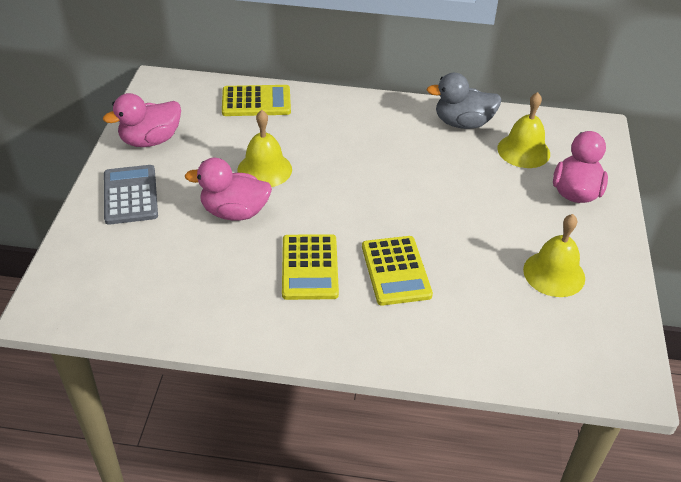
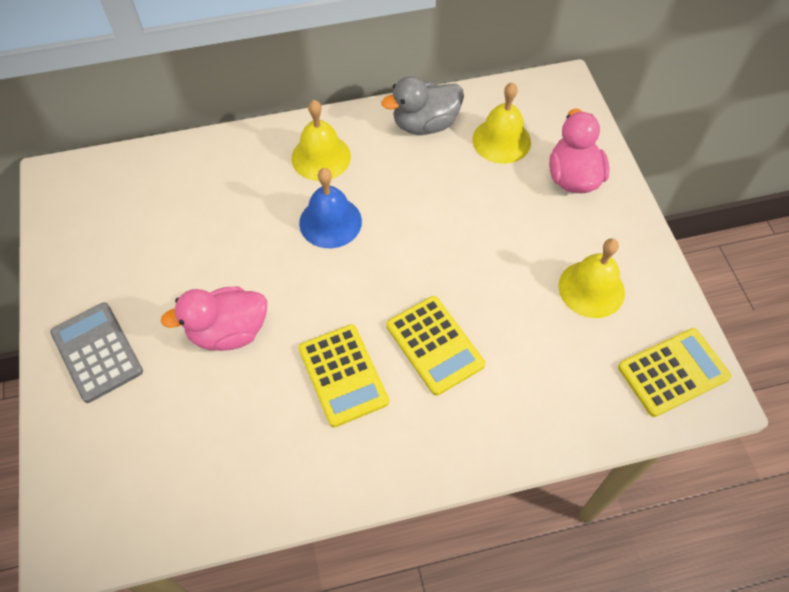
camera: 20 degrees left, 15 degrees up
(150, 140) = (85, 266): pink duck -> none
(256, 102) = (186, 169): yellow calculator -> yellow calculator (673, 372)
(264, 169) = (236, 261): yellow bell -> yellow bell (321, 157)
(351, 165) = (330, 222): none -> blue bell

